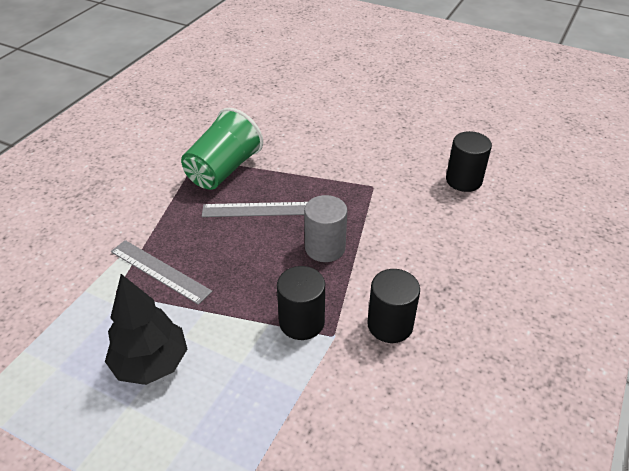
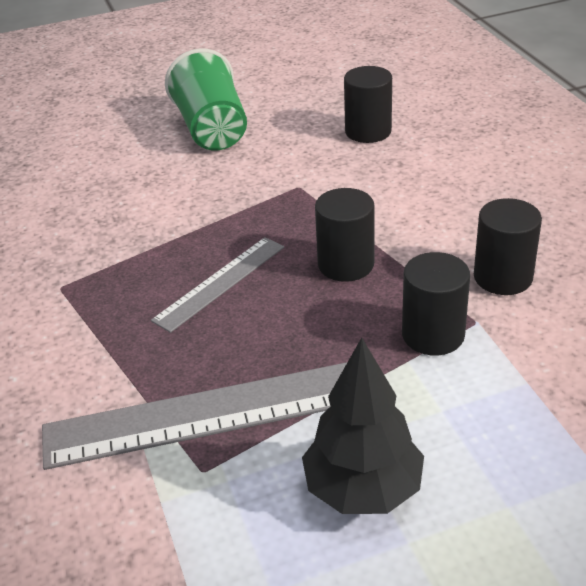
camera: 45 degrees left, 5 degrees down
(160, 271) = (217, 412): grey ruler -> grey ruler, size x1.78
(223, 170) = (113, 276): green cup -> green cup (212, 130)
(325, 248) = (346, 264): grey cylinder -> black cylinder

